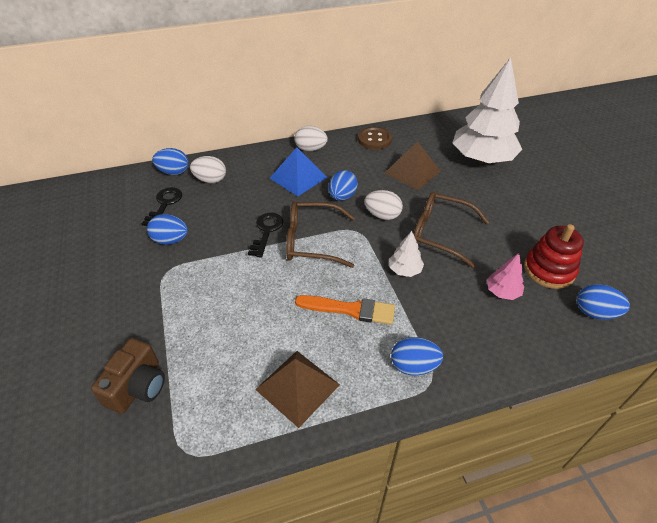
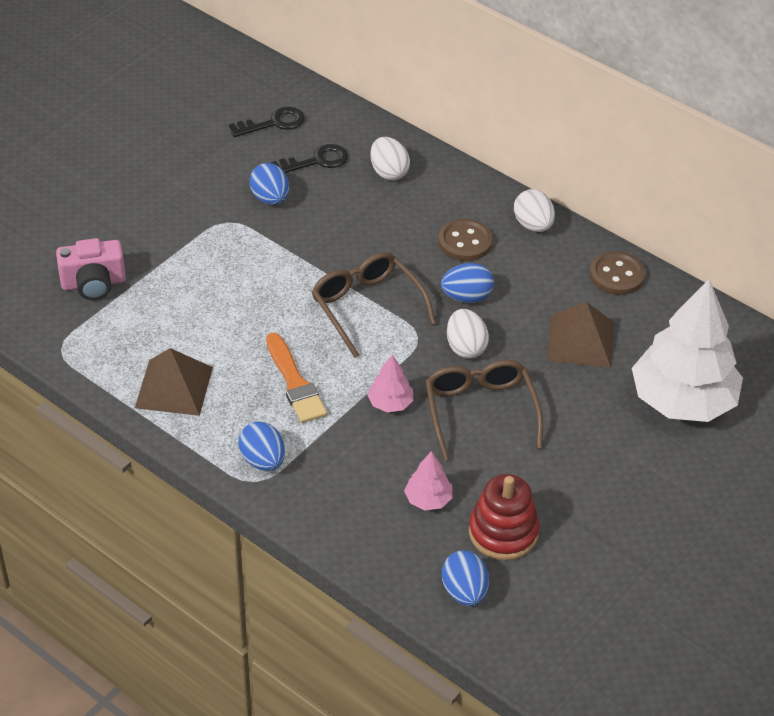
camera: 55 degrees right, 0 degrees up
(138, 386) = (93, 283): brown camera -> pink camera
(174, 172) = (373, 135): blue egg -> none
(266, 231) = (349, 263): black key -> black key (273, 123)
(298, 177) = (465, 242): blue pyramid -> brown button
(404, 270) = (390, 403): white tree -> pink tree

